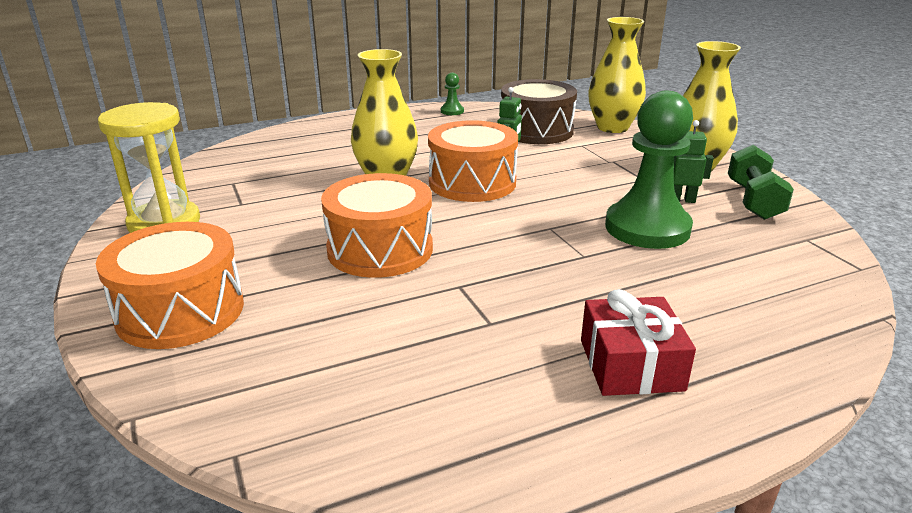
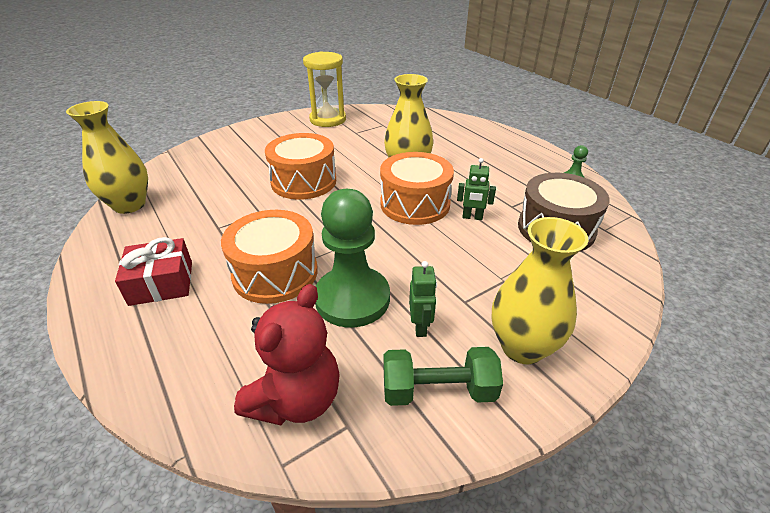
camera: 80 degrees right, 10 degrees up
(180, 311) = (242, 142): orange drum -> orange drum (275, 273)
(612, 127) = (608, 281): yellow vase -> yellow vase (129, 205)
(791, 261) = (296, 399): none -> red teddy bear

